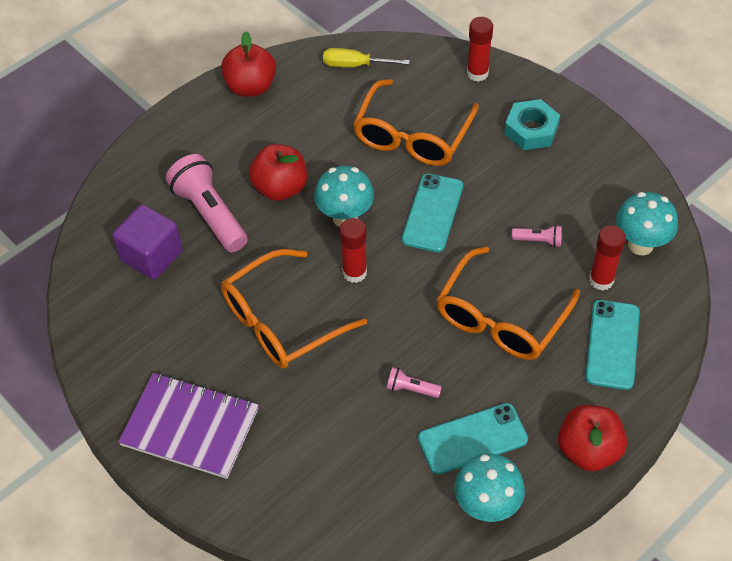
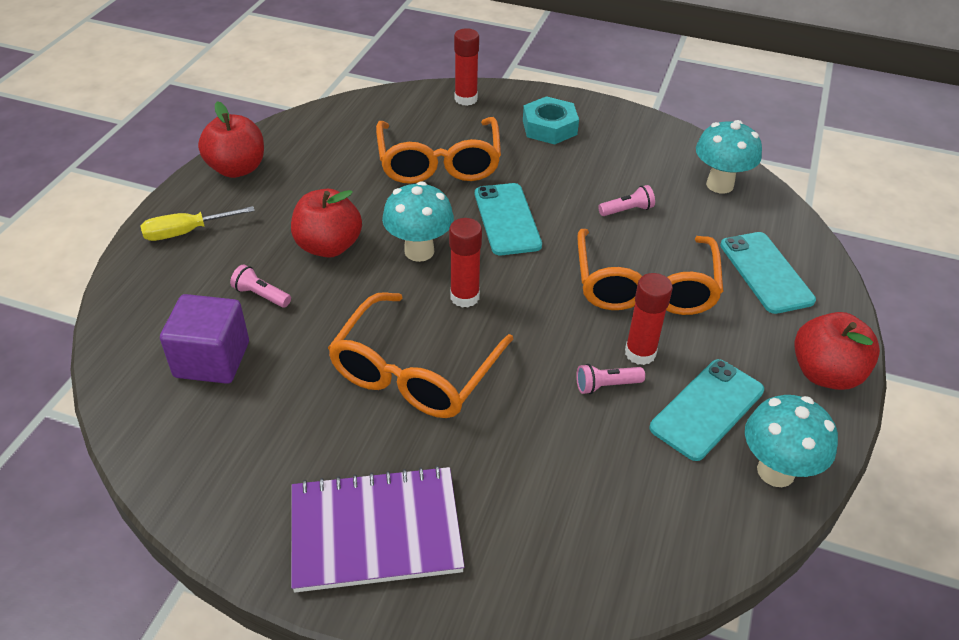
camera: 30 degrees left, 10 degrees down
(210, 214) = (261, 295): pink flashlight -> pink flashlight, size x0.46
(354, 65) = (338, 123): yellow screwdriver -> yellow screwdriver (185, 232)
(601, 280) = (710, 223): red glue stick -> red glue stick (640, 353)

